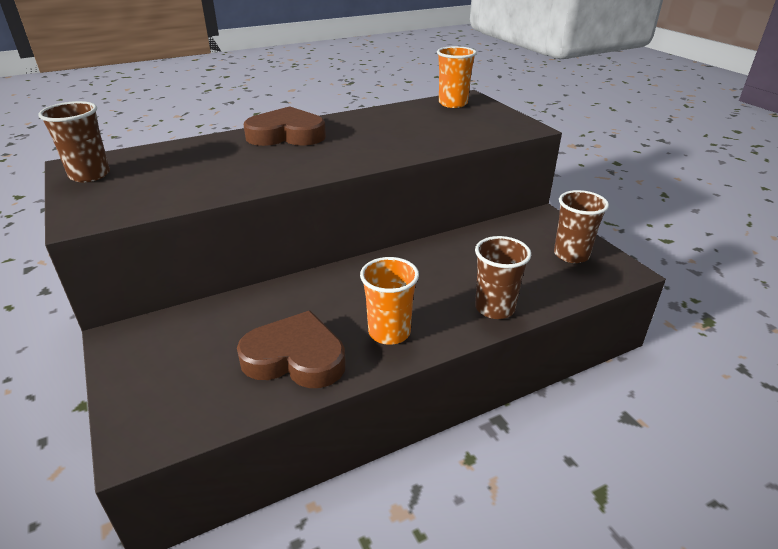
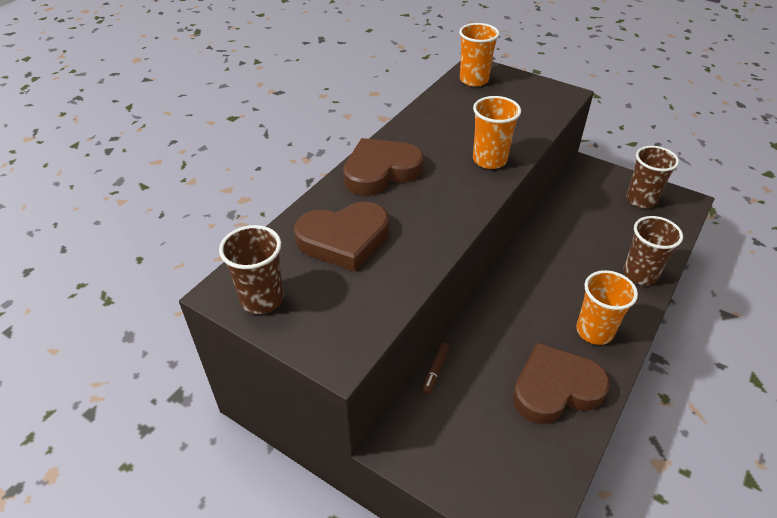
camera: 30 degrees left, 10 degrees up
(195, 162) = (344, 240): none -> brown heart
(215, 304) = (435, 371): none -> brown marker
(386, 149) = (489, 160): none -> orange cup

